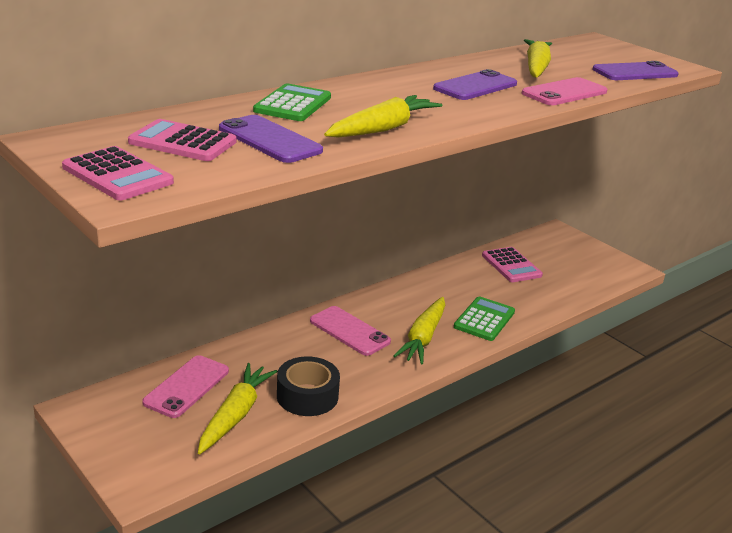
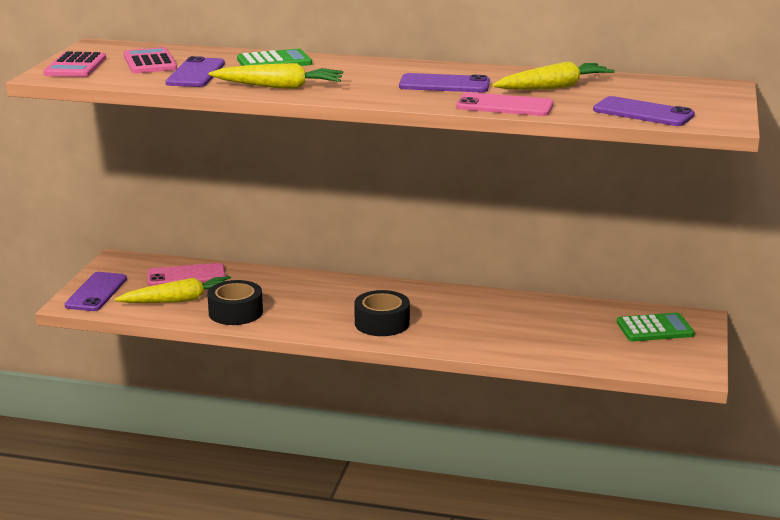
camera: 55 degrees right, 5 degrees down
(138, 458) = (96, 292): none -> purple phone
(349, 331) = (342, 296): pink phone -> none
(423, 338) = (382, 323): yellow carrot -> black tape
(484, 319) = (456, 336): green calculator -> green calculator (654, 328)
(511, 265) = (576, 319): pink calculator -> none

